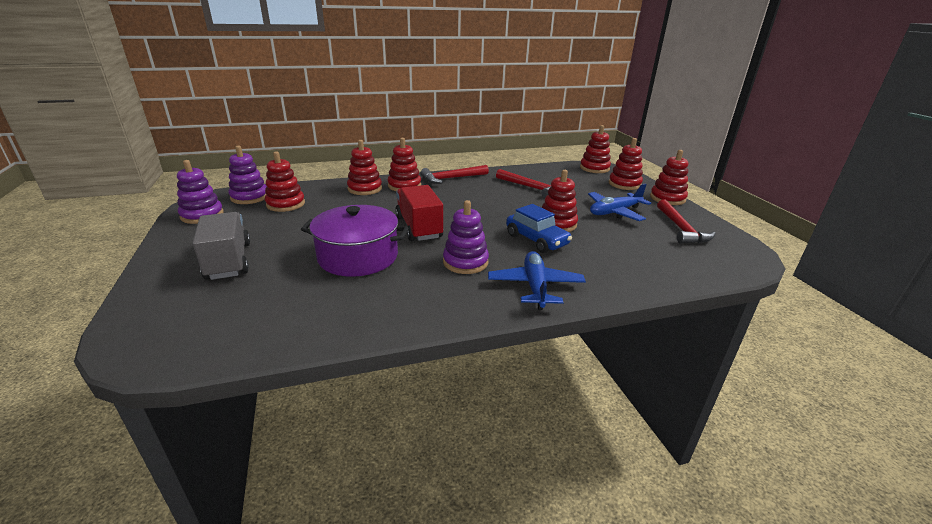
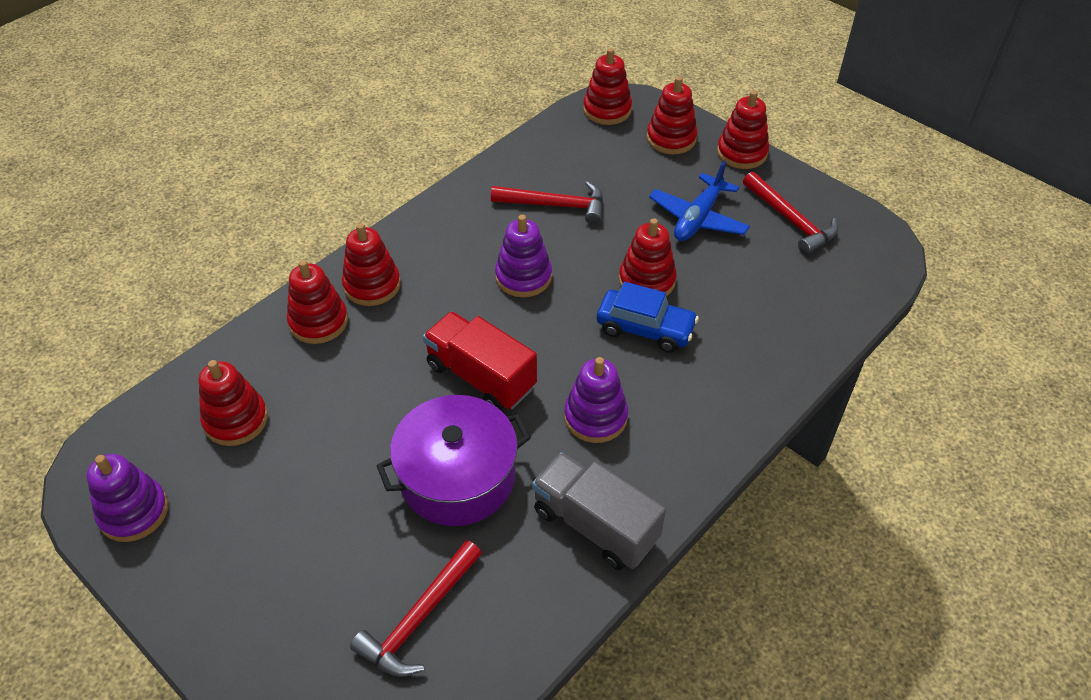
camera: 30 degrees left, 20 degrees up
(229, 261) = (296, 578): grey truck -> grey truck (595, 525)
(249, 197) = (156, 432): purple stacking toy -> purple stacking toy (523, 277)
(451, 178) = (425, 231): red hammer -> red hammer (419, 618)
(535, 286) = (702, 419): blue plane -> none

